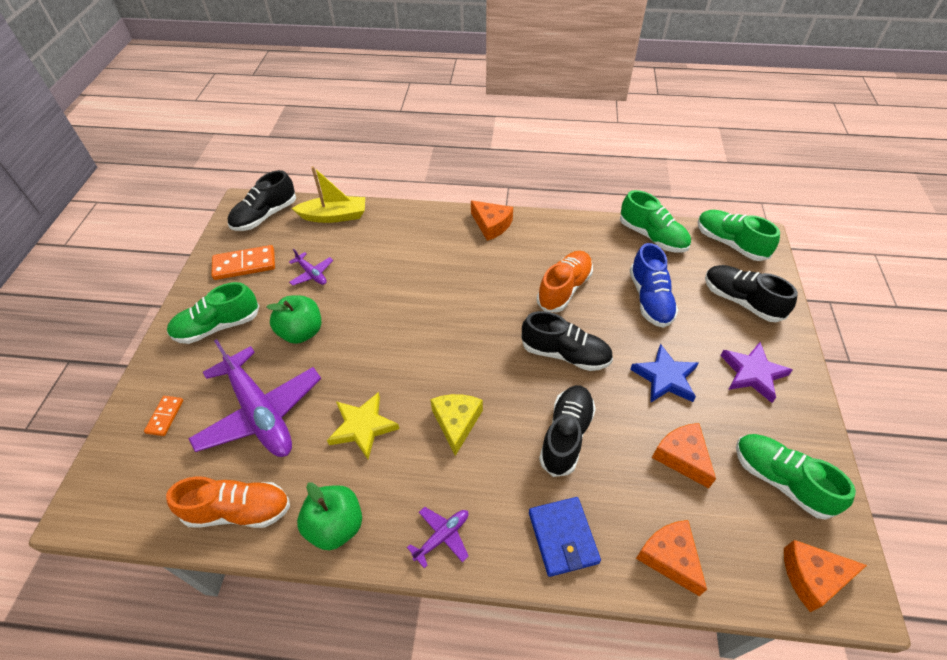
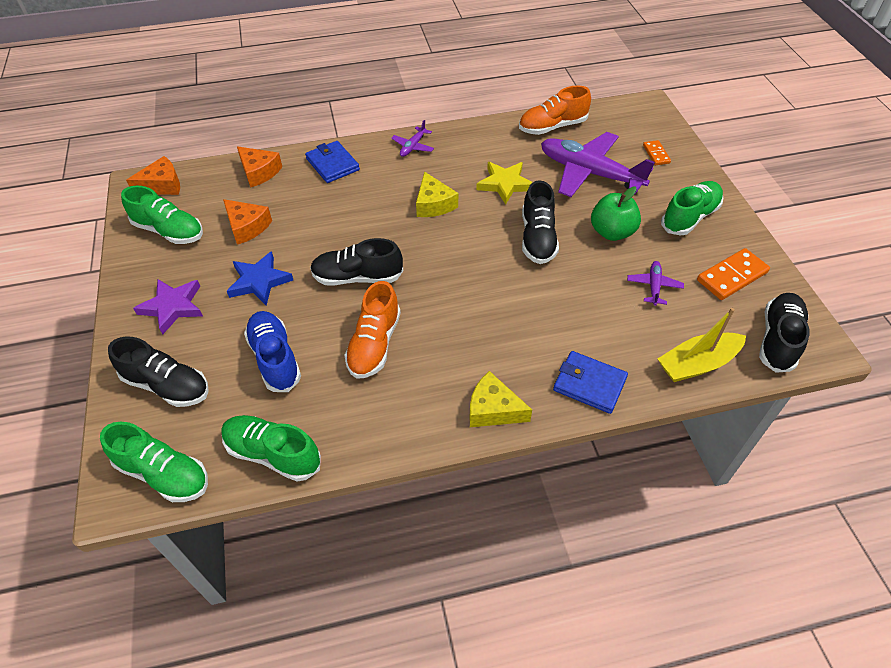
camera: 160 degrees right, 0 degrees up
(312, 274) = (654, 286): purple plane -> purple plane turned 75 degrees clockwise
(335, 526) = (485, 135): green apple -> none
(416, 223) = (589, 384): none -> blue wallet
(491, 225) = (493, 409): orange cheese -> yellow cheese
(566, 435) = (342, 217): black shoe -> black shoe (537, 238)

